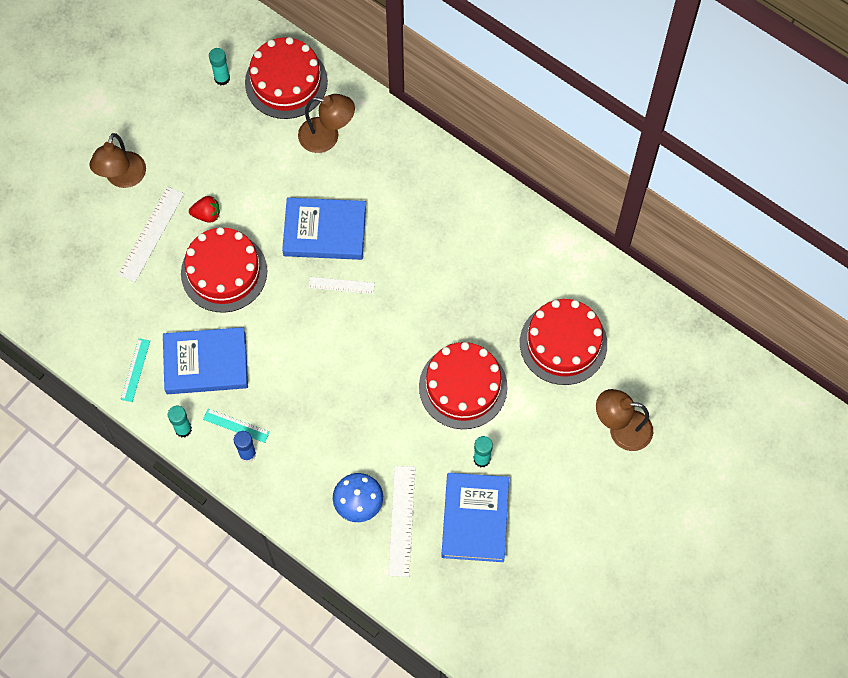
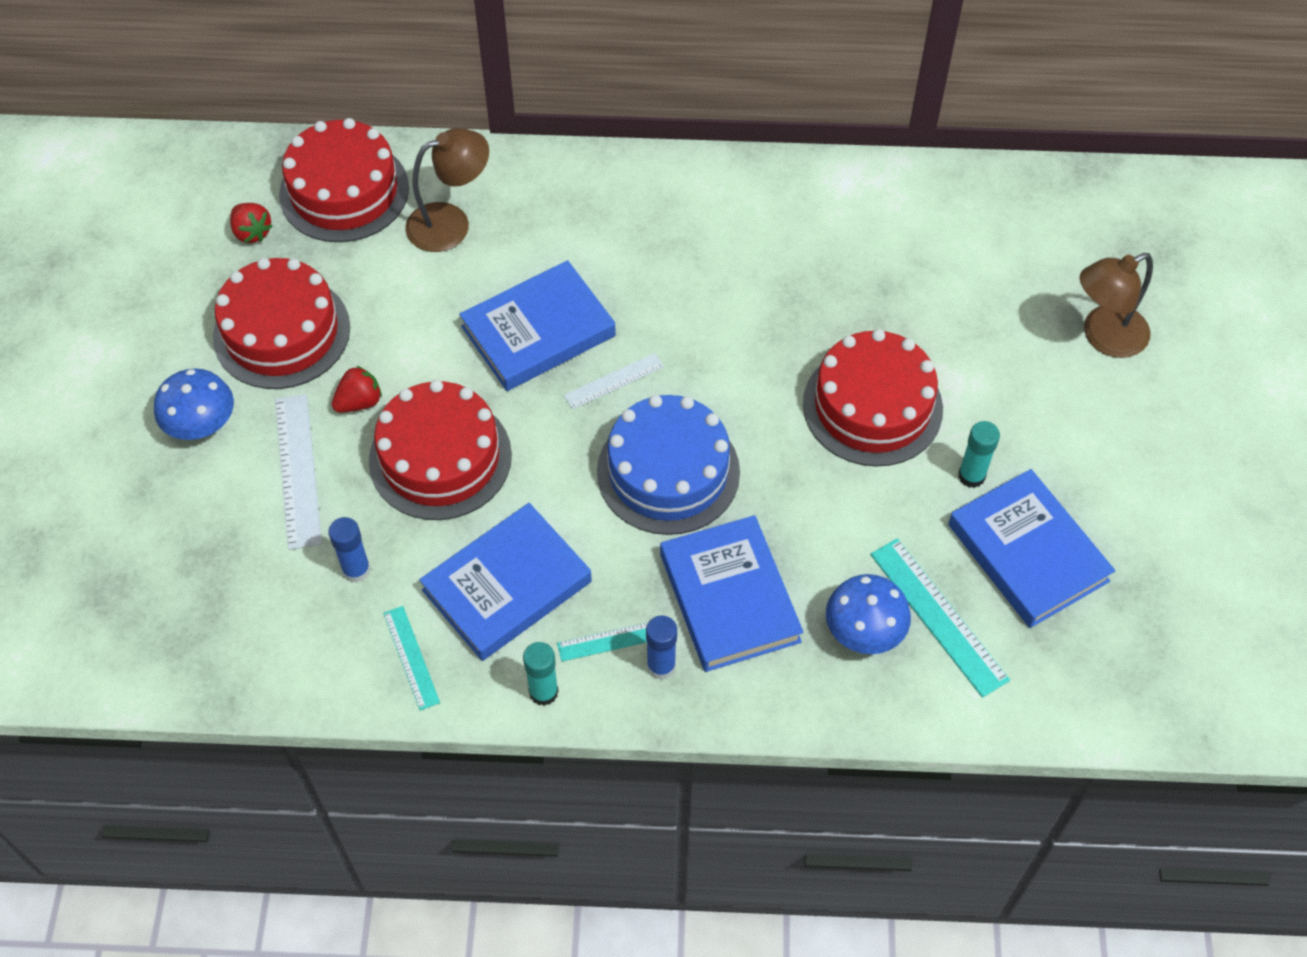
camera: 35 degrees left, 10 degrees down
(123, 178) = (202, 425): brown lamp -> blue mushroom
(142, 307) = (356, 570): none -> blue glue stick
(222, 78) = (252, 232): turquoise glue stick -> red strawberry
(307, 441) = (729, 598): none -> blue book
(330, 354) = (668, 471): none -> blue cake
(402, 520) = (938, 616): white ruler -> turquoise ruler
(563, 343) = (948, 284): red cake -> red cake (281, 332)

